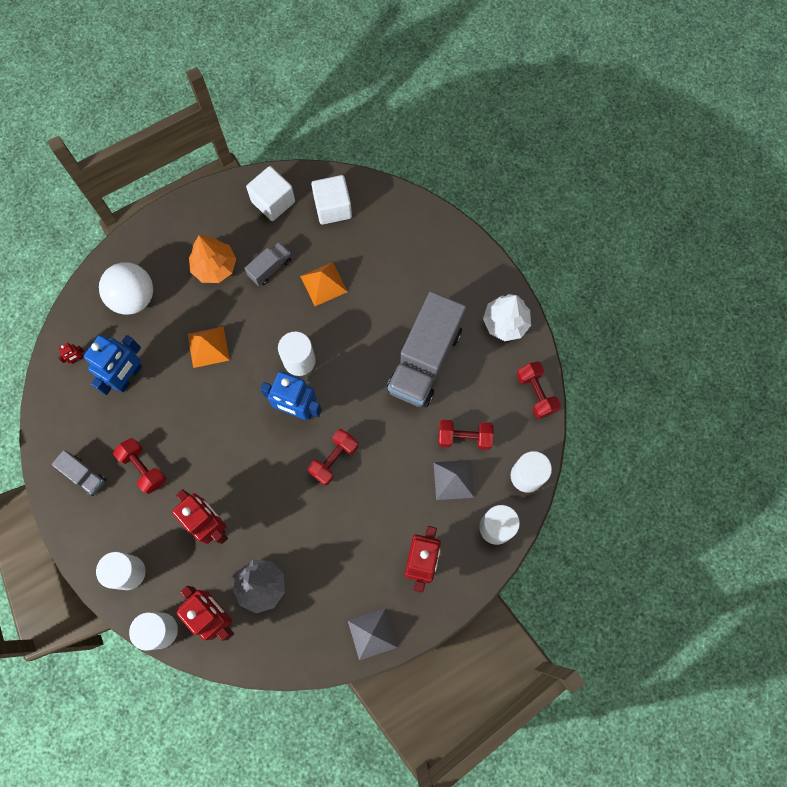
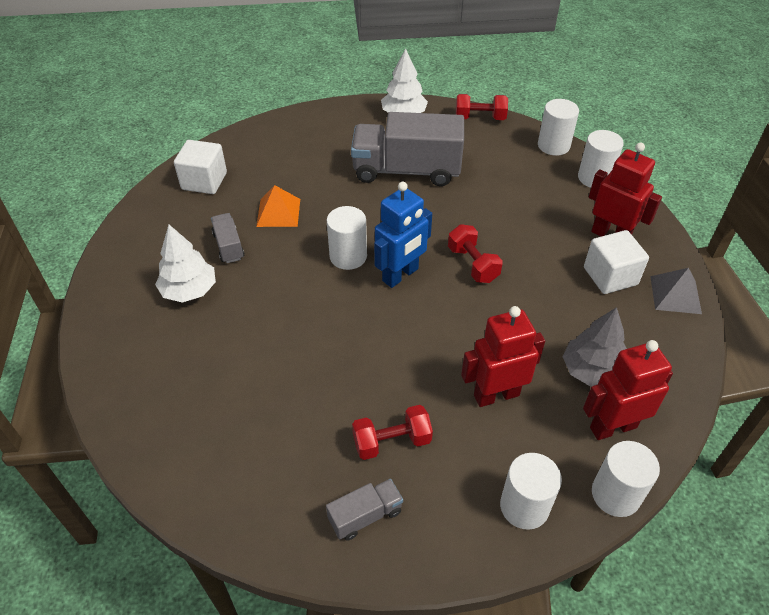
camera: 65 degrees left, 25 degrees down
(77, 359) = (198, 469): red robot -> none
(128, 377) = (262, 418): blue robot -> none
(133, 298) = (164, 379): white ball -> none
(208, 347) = (279, 327): orange pyramid -> none
(215, 267) = (189, 290): orange tree -> white tree
(273, 201) = (158, 220): white cube -> white cube (610, 276)
(425, 360) = (406, 170): grey truck -> grey truck turned 135 degrees clockwise
(453, 480) = (536, 189): grey pyramid -> none
(464, 437) = (498, 170): red dumbbell -> none

